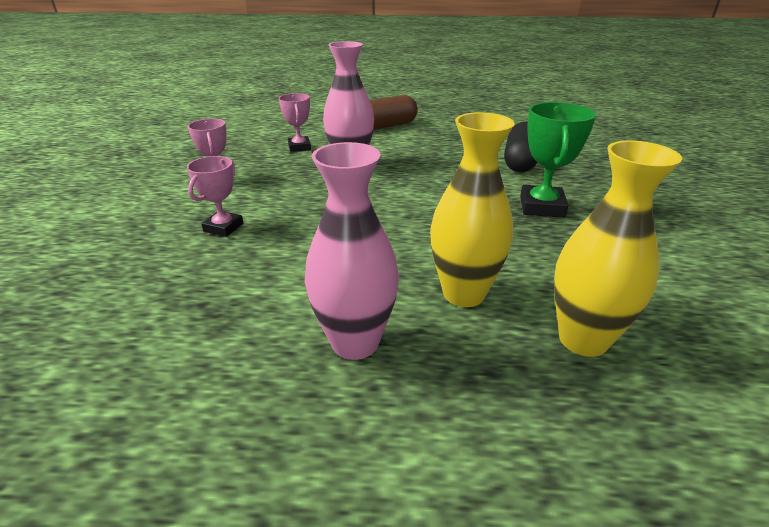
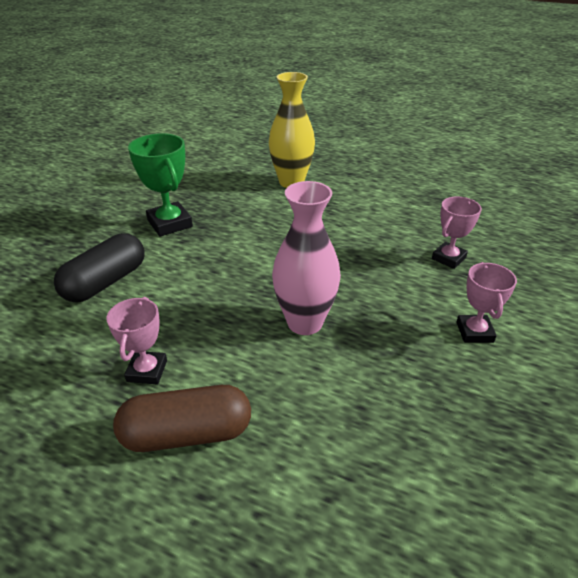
camera: 160 degrees left, 5 degrees up
(299, 147) = (364, 392): pink trophy -> pink trophy (147, 371)
(355, 342) = (362, 174): pink vase -> none
(541, 207) = (170, 223): green trophy -> green trophy turned 60 degrees counterclockwise
(583, 339) = (254, 157): yellow vase -> none

